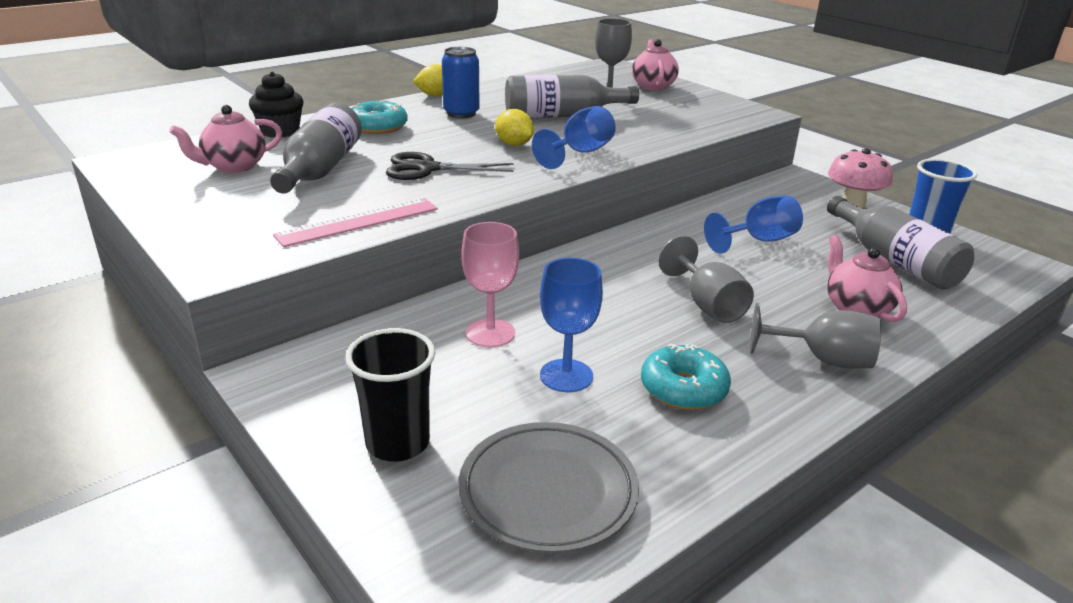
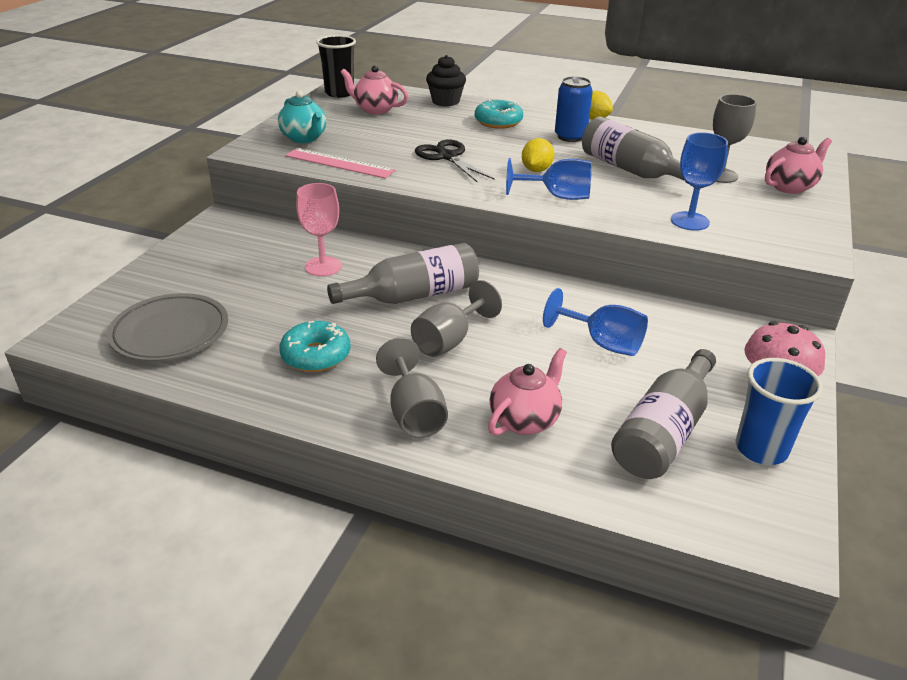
camera: 60 degrees right, 5 degrees up
(247, 223) = (304, 138): none -> turquoise teapot
(320, 169) = (402, 130): grey bottle -> grey bottle (413, 295)
(398, 443) = (186, 274): black cup -> black cup (339, 93)
(566, 376) = (295, 306): blue goblet -> blue goblet (689, 221)

